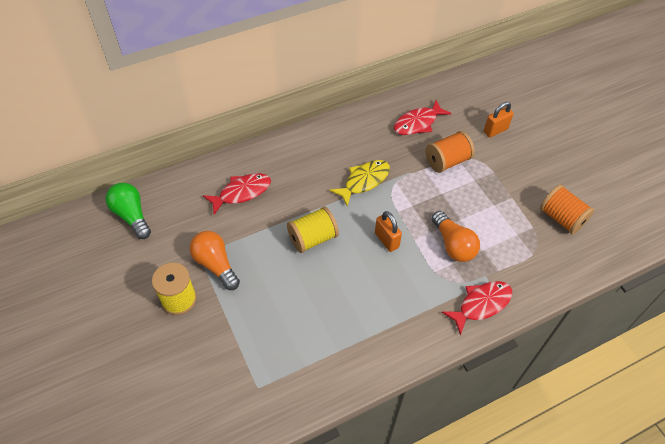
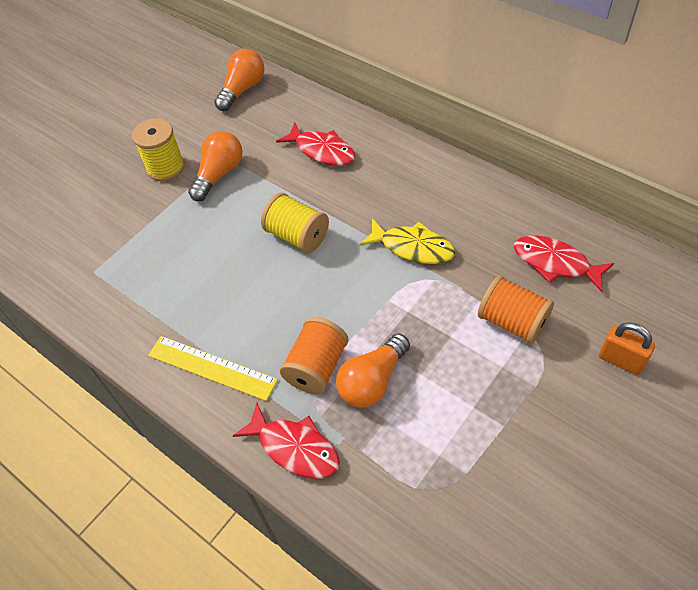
camera: 70 degrees right, 0 degrees up
(132, 216) = (242, 89): green light bulb -> orange light bulb
(386, 240) = (337, 306): orange padlock -> none
(397, 331) = (212, 367): none -> yellow ruler
(561, 218) = (510, 510): orange spool -> orange spool (316, 367)

